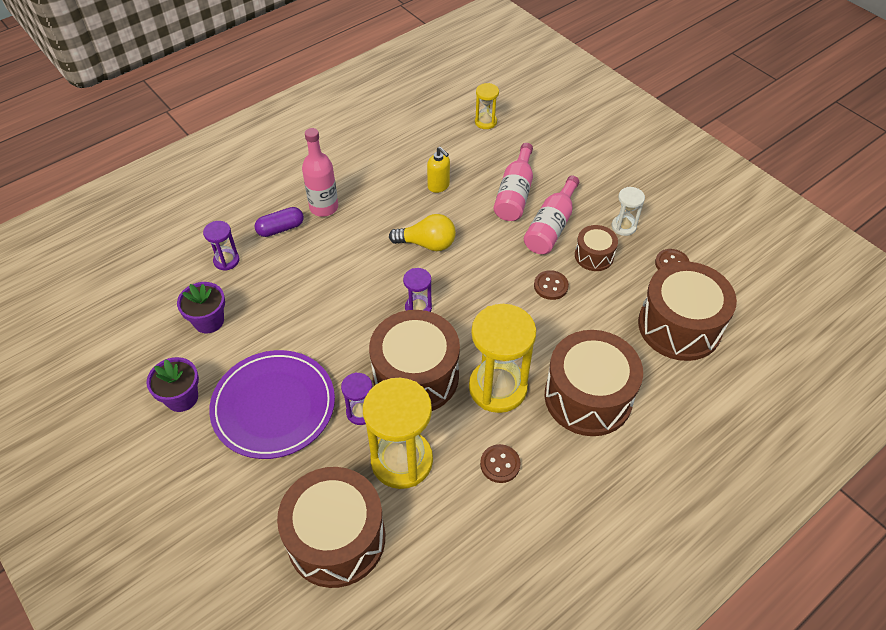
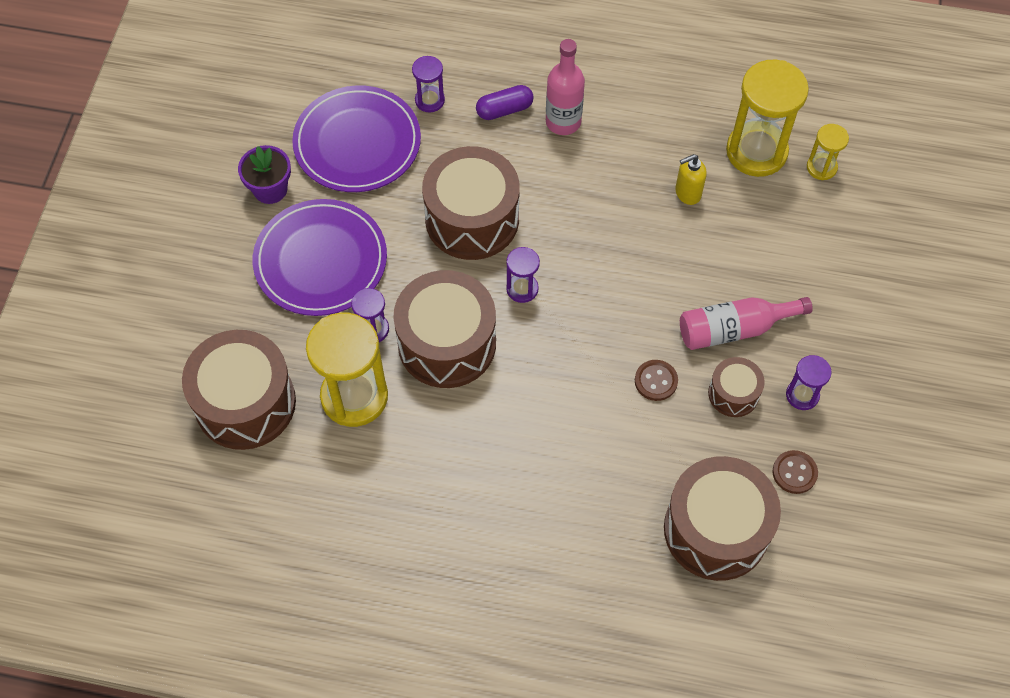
camera: 50 degrees right, 10 degrees up
(209, 321) = (357, 143): purple flower pot -> purple plate
(280, 229) = (504, 110): purple capsule -> purple capsule turned 45 degrees counterclockwise
(427, 244) = (604, 239): yellow light bulb -> none
(438, 186) = (687, 193): yellow soap dispenser -> yellow soap dispenser turned 60 degrees clockwise
(497, 388) = (494, 418): yellow hourglass -> yellow hourglass (756, 151)
(500, 464) = (417, 475): brown button -> none
(515, 194) = (746, 266): pink bottle -> none
(588, 397) = (553, 500): brown drum -> brown drum (472, 219)
(623, 226) = (802, 395): white hourglass -> purple hourglass

